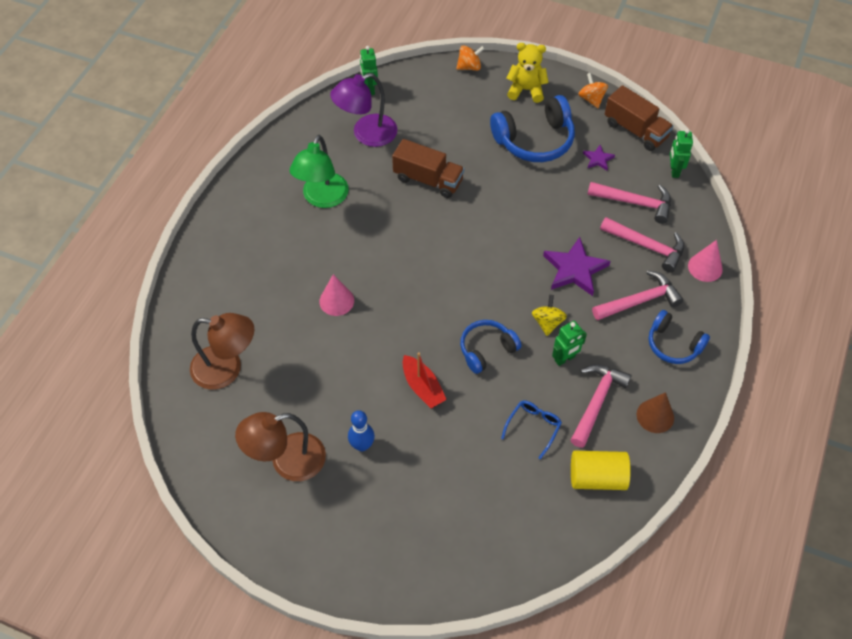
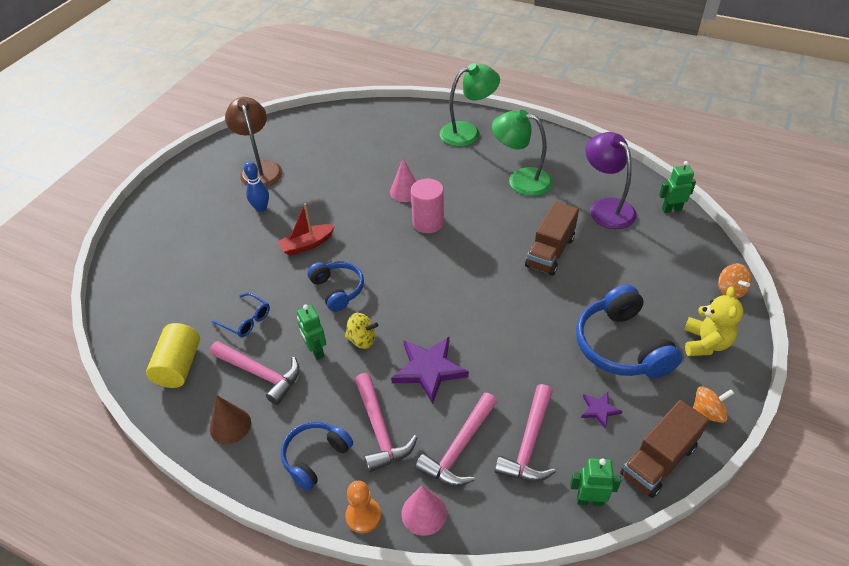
camera: 95 degrees right, 10 degrees down
(227, 369) = (348, 136): brown lamp -> none
(233, 244) = (468, 132): none -> green lamp
(387, 277) = (428, 222): none -> pink cylinder
(716, 306) = (363, 516): none -> orange pawn

